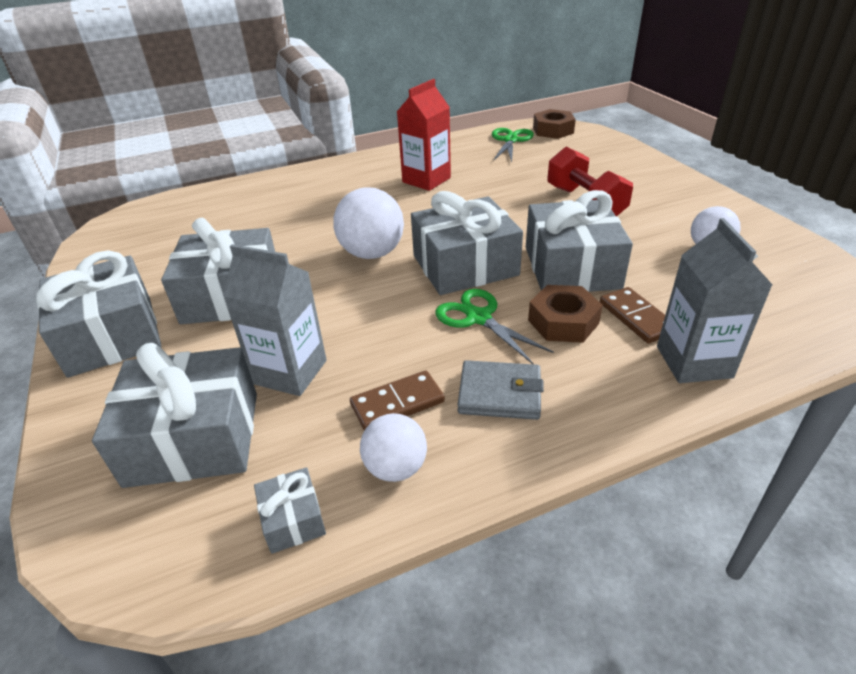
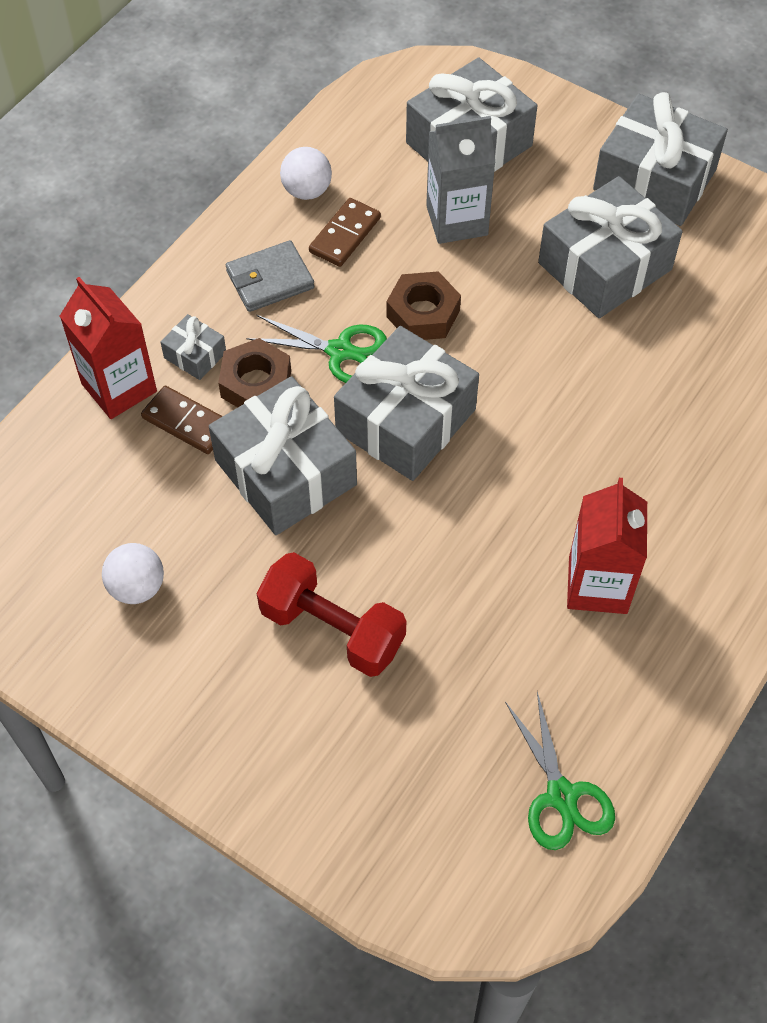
camera: 145 degrees right, 20 degrees up
(293, 519) = (346, 134): grey gift -> grey gift (195, 355)
(372, 253) = (526, 392): white ball -> none
(553, 130) = (510, 884): brown nut -> brown nut (423, 313)
(693, 362) = (119, 387): grey carton -> red carton

